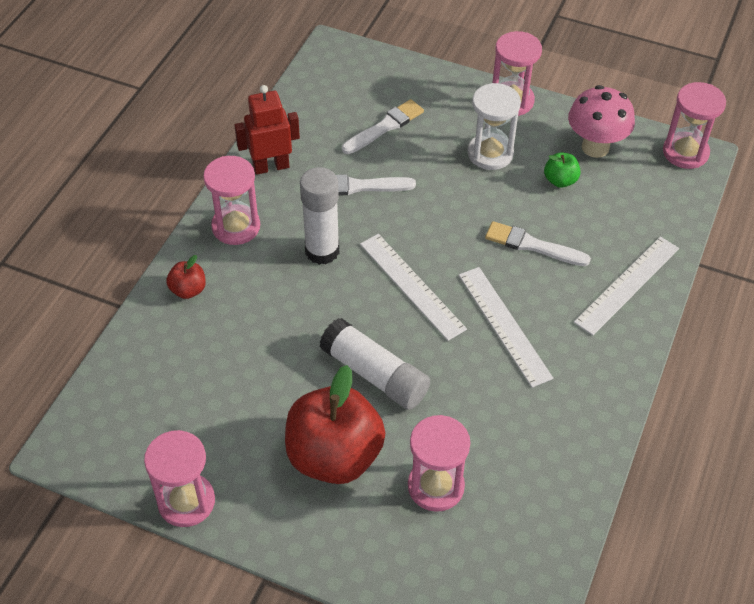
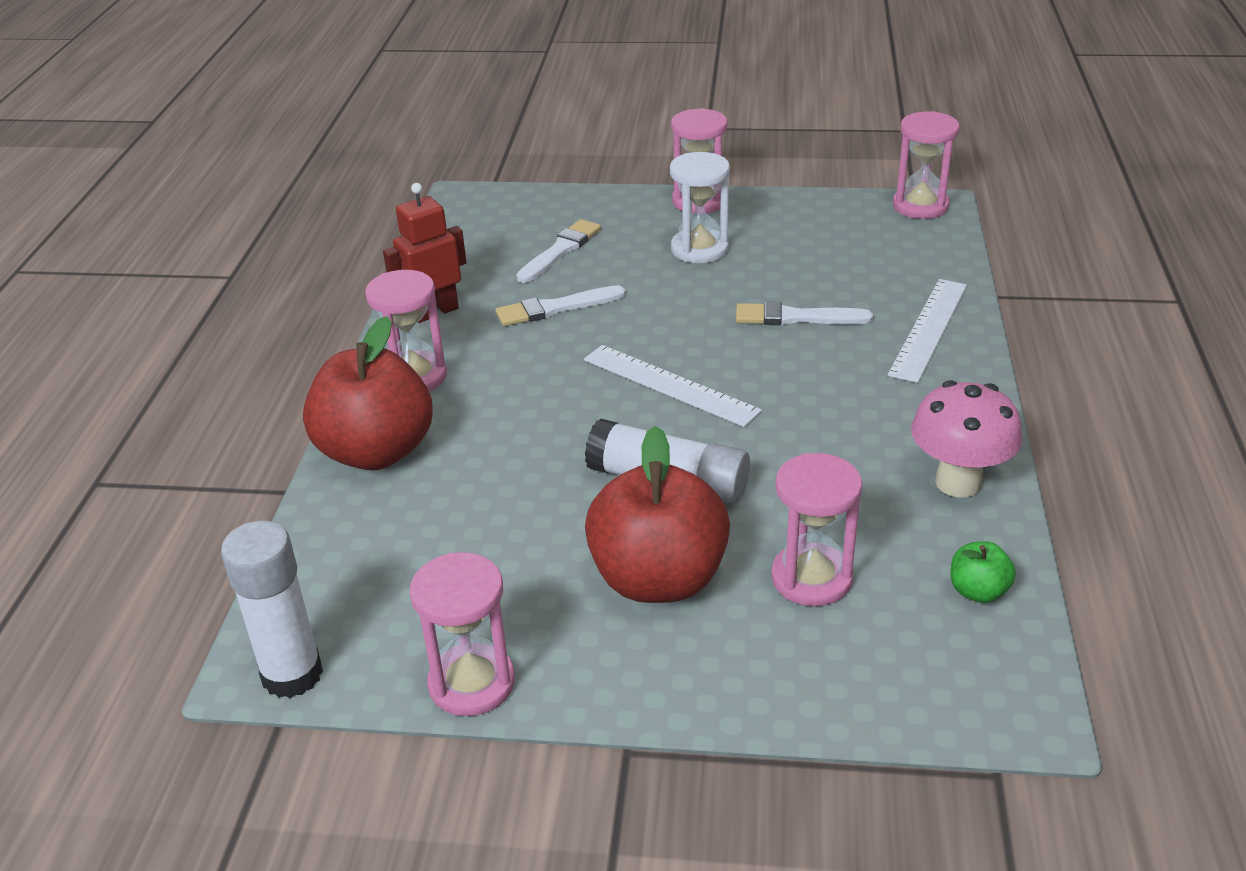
camera: 15 degrees left, 15 degrees down
(188, 290) = (376, 452): red apple -> red apple, size x2.30
(322, 251) = (538, 376): white glue stick -> white glue stick (292, 674)
(504, 325) = (805, 397): white ruler -> none
(560, 180) = (794, 256): green apple -> green apple (978, 591)
(595, 147) = (817, 221): pink mushroom -> pink mushroom (958, 482)

